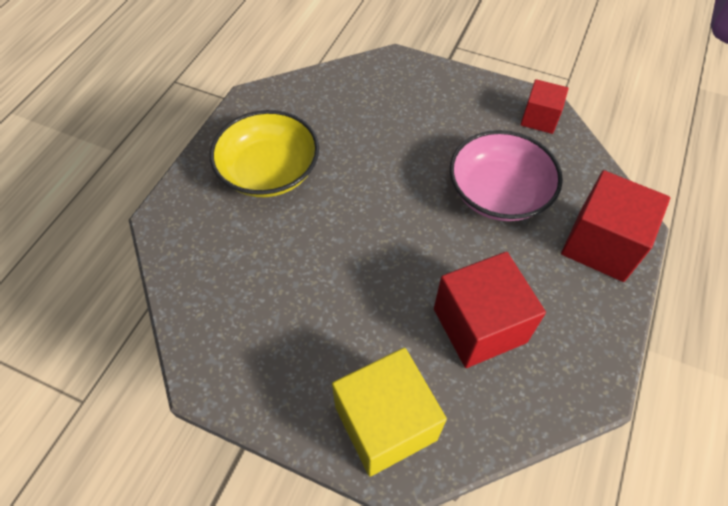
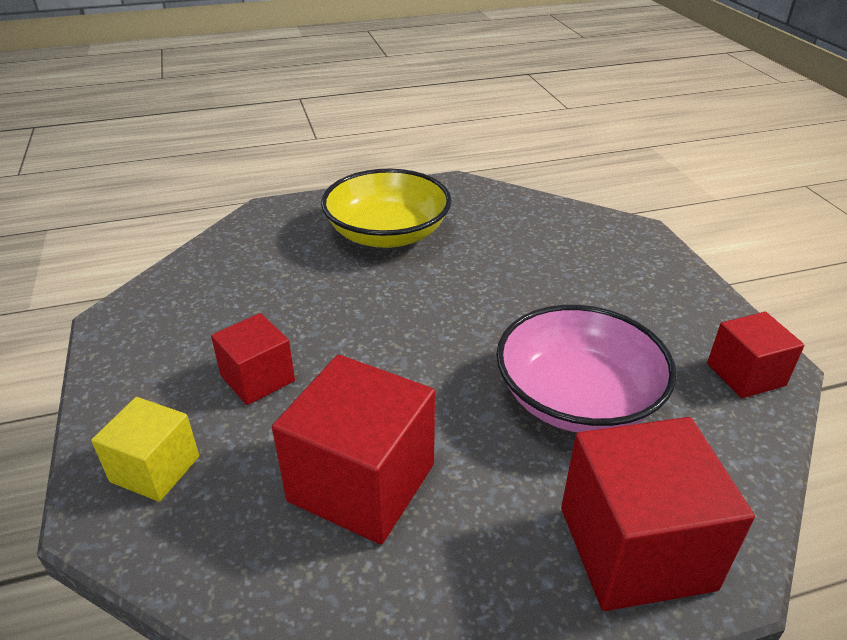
camera: 50 degrees right, 20 degrees down
(351, 328) = (258, 378): none -> red cube
(385, 423) = (155, 469): yellow cube -> yellow cube, size x0.59

